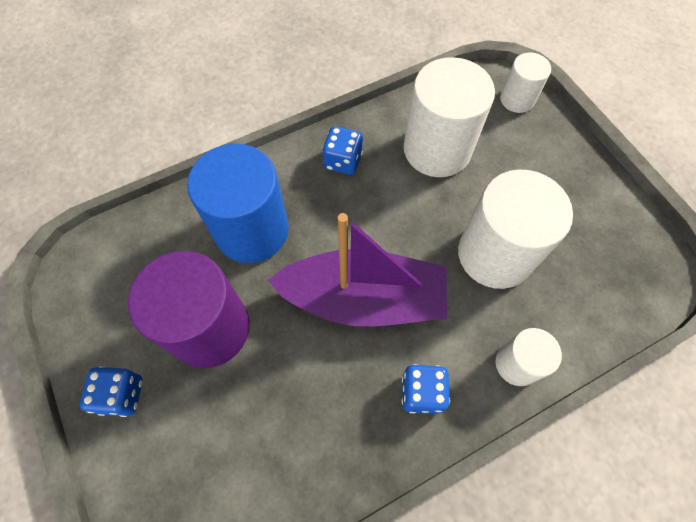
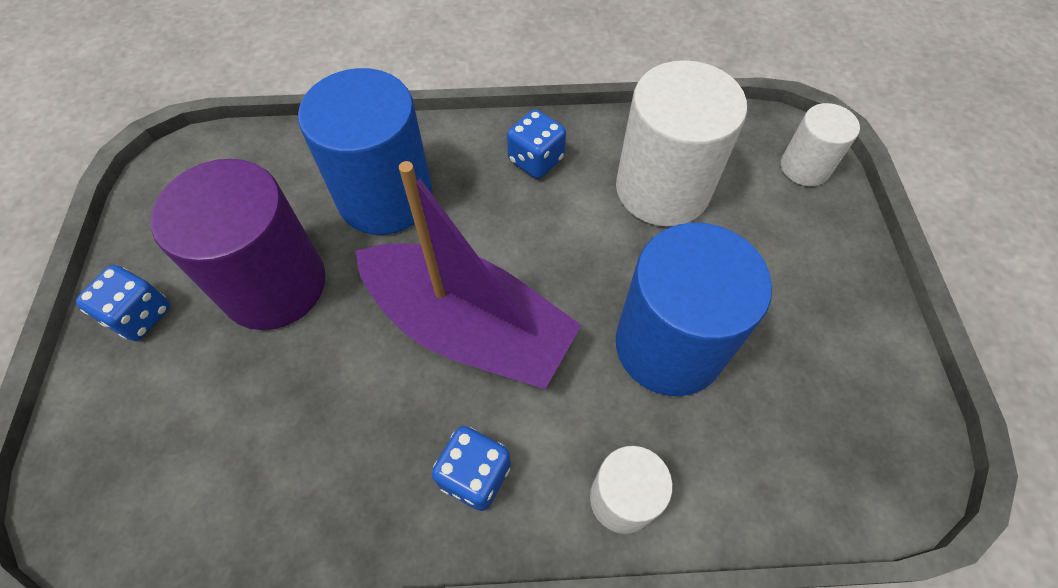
camera: 25 degrees right, 5 degrees down
(495, 254) = (669, 345): white cylinder -> blue cylinder

